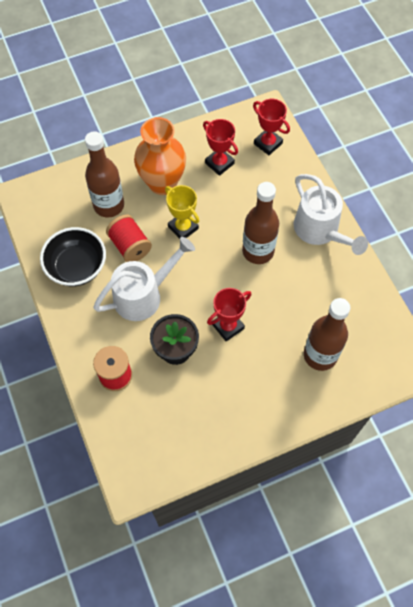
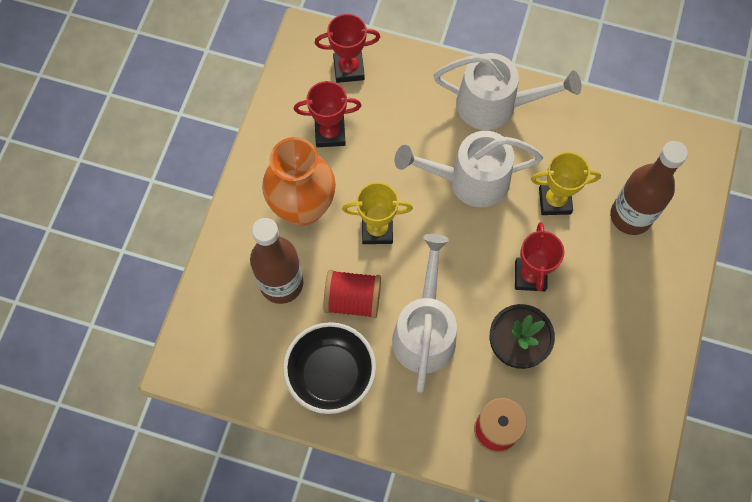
camera: 50 degrees left, 5 degrees up
(258, 251) = (468, 180): brown bottle -> white watering can
(289, 306) = (554, 201): none -> yellow trophy

